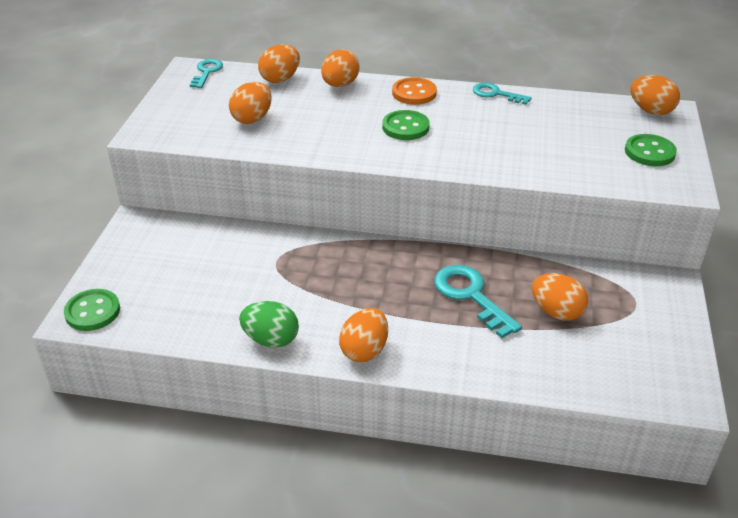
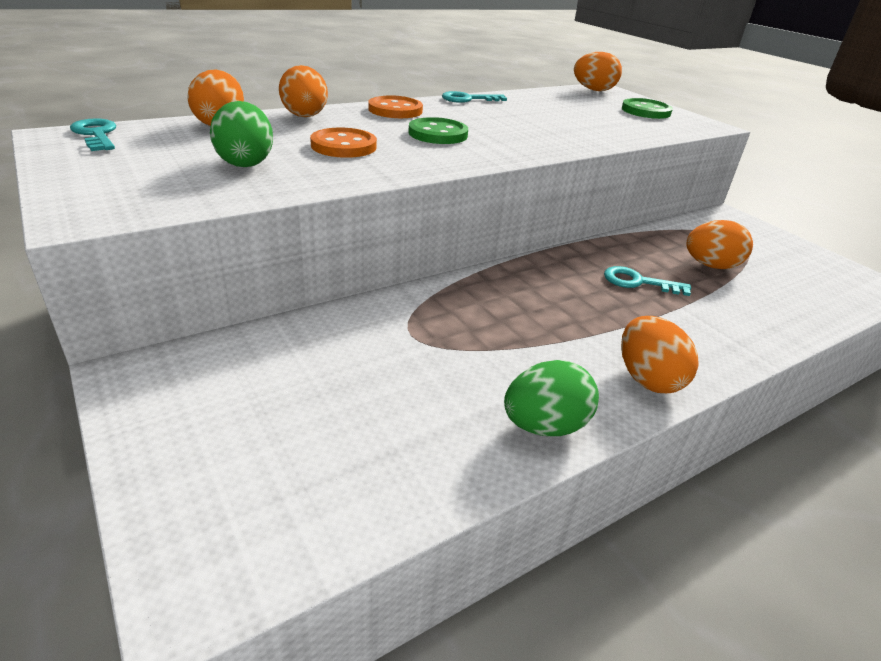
camera: 45 degrees left, 5 degrees down
(92, 311) = (221, 554): green button -> none
(252, 119) = (245, 162): orange egg -> green egg
(325, 121) = (343, 146): none -> orange button
(471, 296) = (638, 282): turquoise key -> turquoise key, size x0.63

